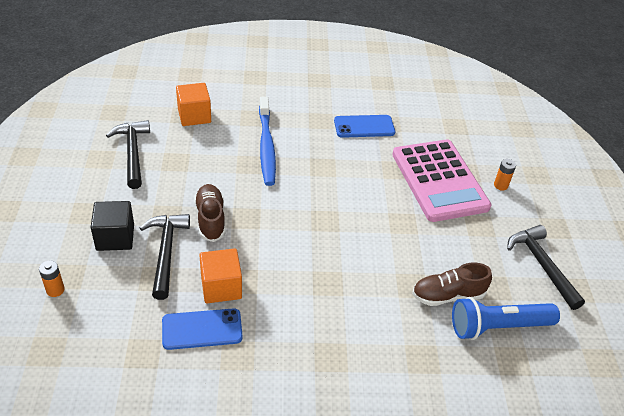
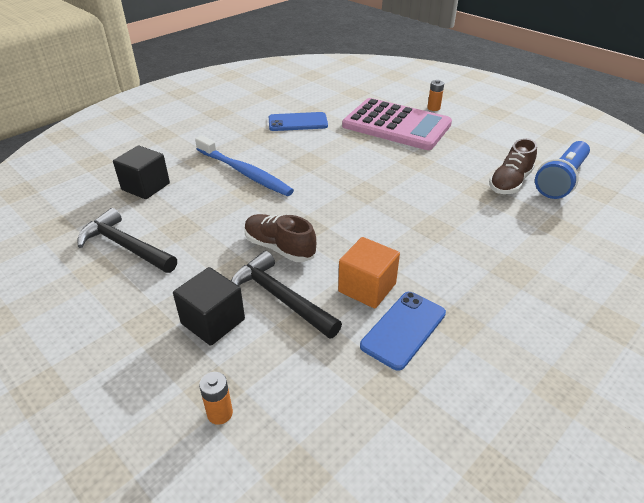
camera: 40 degrees left, 5 degrees down
(194, 116) = (146, 186): orange cube -> black cube
(364, 126) = (298, 122): blue phone -> blue phone turned 45 degrees clockwise
(542, 265) = (524, 134): black hammer -> none

